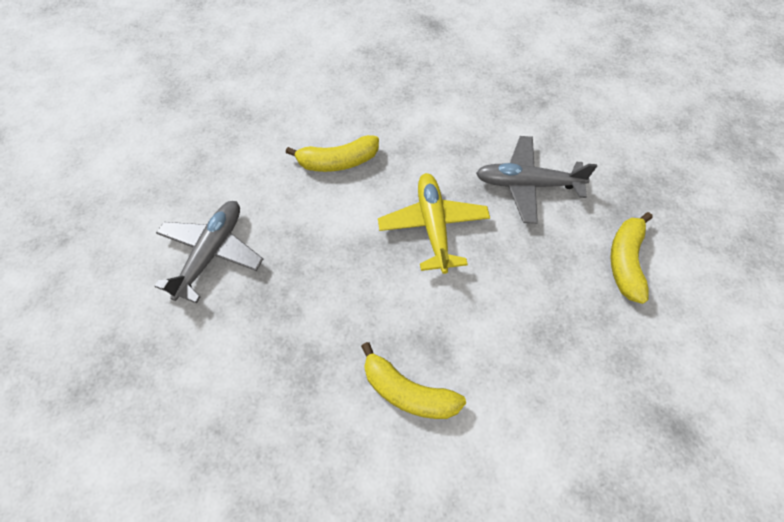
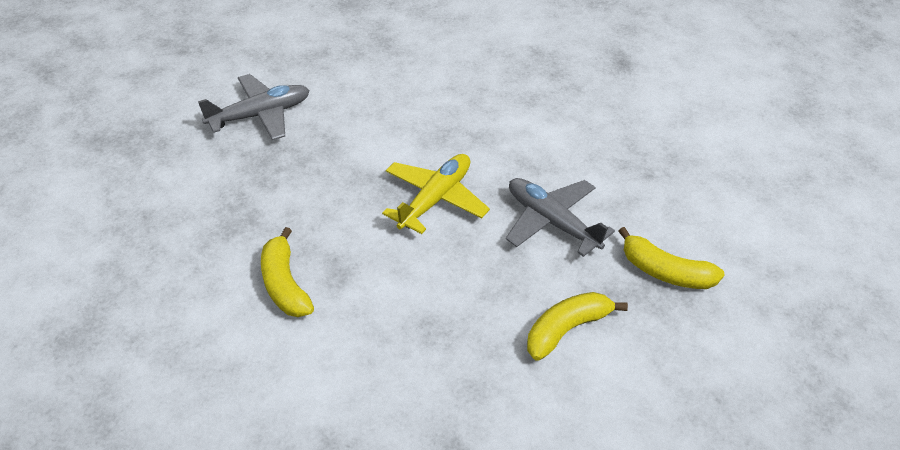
camera: 40 degrees right, 15 degrees down
(338, 162) = (416, 113): yellow banana -> yellow banana (665, 272)

